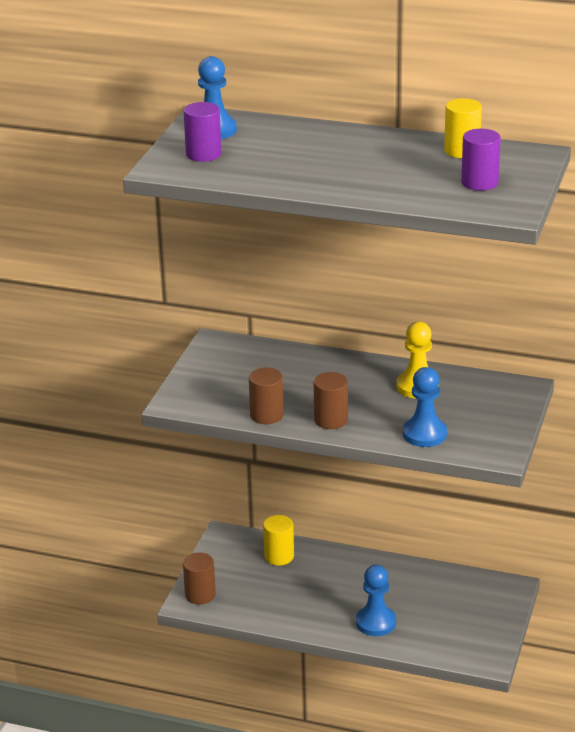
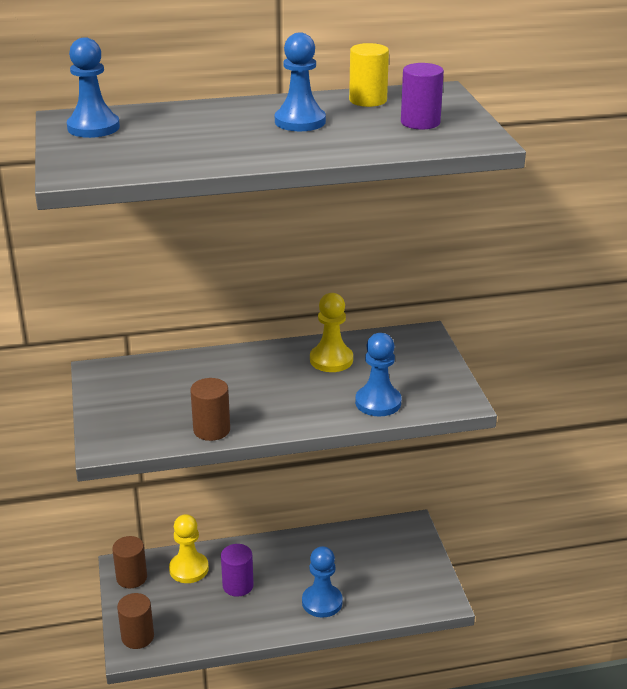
camera: 30 degrees left, 0 degrees up
(203, 154) = (106, 151): purple cylinder -> purple cylinder (238, 585)
(279, 556) = (189, 569): yellow cylinder -> yellow pawn
(331, 420) = (279, 415): brown cylinder -> brown cylinder (131, 578)
(380, 160) = (300, 121): none -> blue pawn

